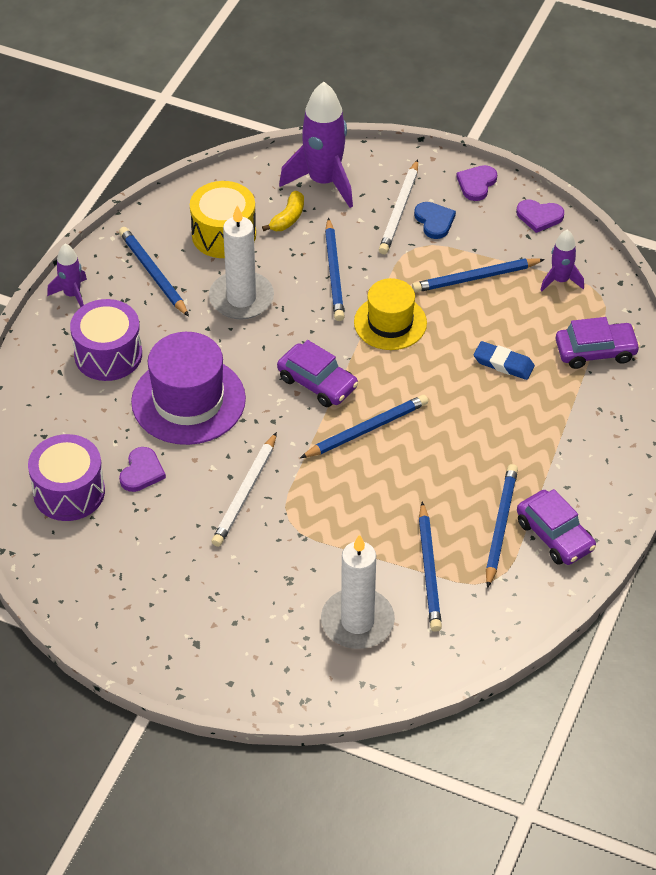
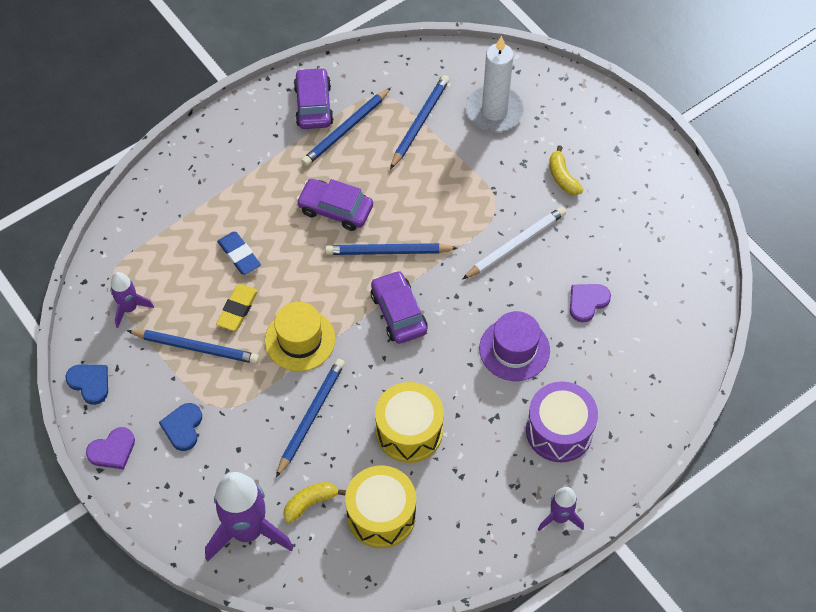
camera: 150 degrees left, 10 degrees up
(69, 492) = (654, 313): purple drum -> none
(153, 274) = (472, 502): blue pencil -> none
(188, 400) = (514, 349): purple hat -> purple hat, size x0.66
(238, 583) = (562, 177): none -> yellow banana
(241, 298) = (409, 431): white candle -> yellow drum
(399, 210) = (204, 457): white pencil -> none
(466, 321) = (237, 309): none -> yellow eraser
(539, 216) = (90, 383): purple heart -> blue heart
(595, 351) = (160, 230): purple car -> purple car (335, 209)

